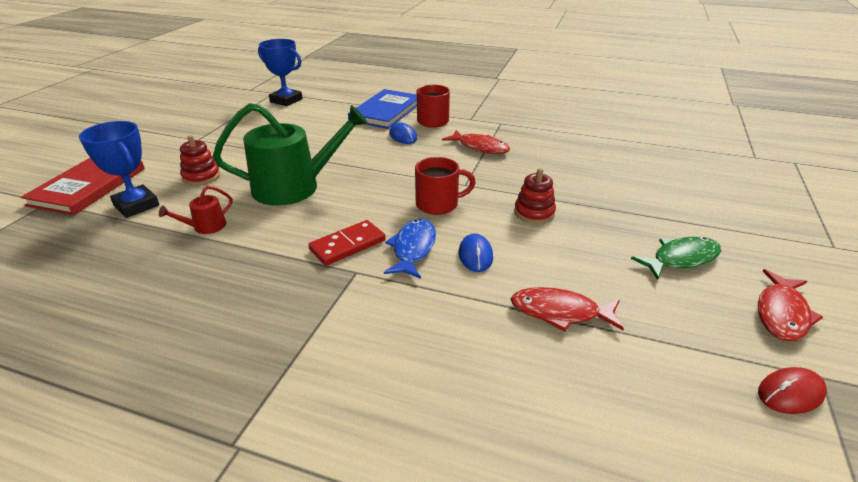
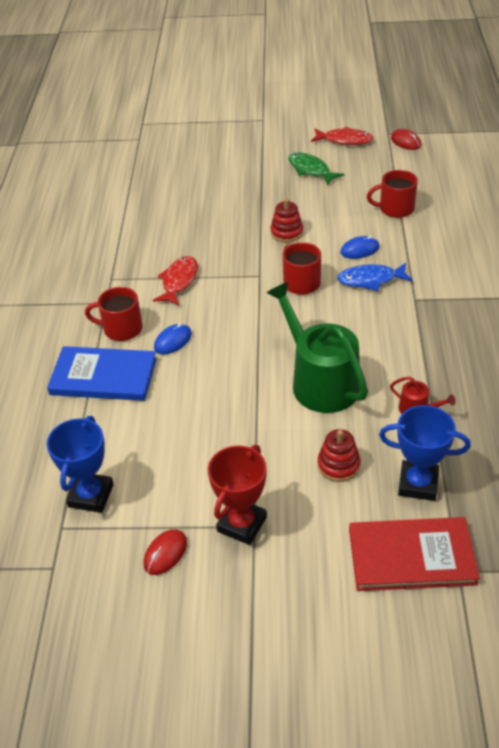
camera: 105 degrees left, 10 degrees up
(136, 205) = (418, 484): blue trophy -> blue trophy turned 75 degrees clockwise
(204, 136) = (242, 524): none -> red trophy
(217, 114) = (165, 553): none -> red mouse
(348, 245) = (387, 313): red domino -> none
(560, 312) = (395, 209): red fish -> red mug

